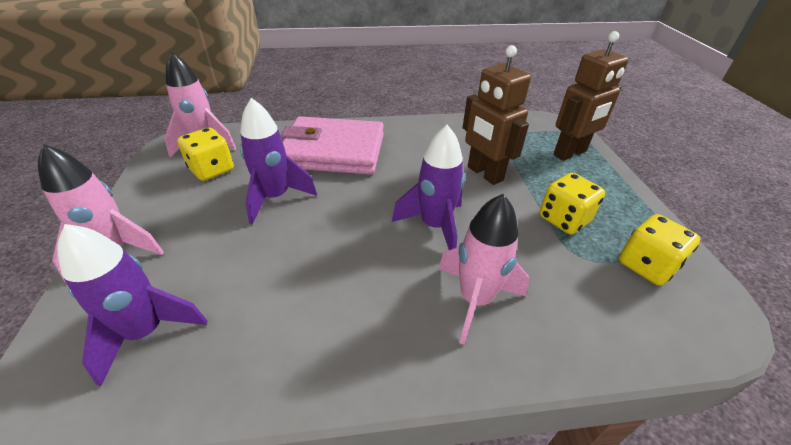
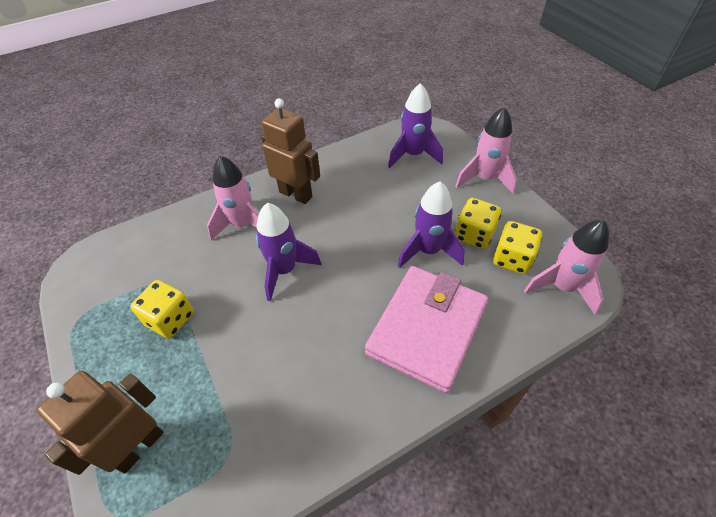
camera: 160 degrees right, 10 degrees up
(333, 151) = (427, 329): pink wallet -> pink wallet turned 45 degrees counterclockwise
(484, 174) = (249, 357): brown robot -> brown robot (296, 194)
(646, 265) = (112, 293): yellow dice -> yellow dice (474, 235)

